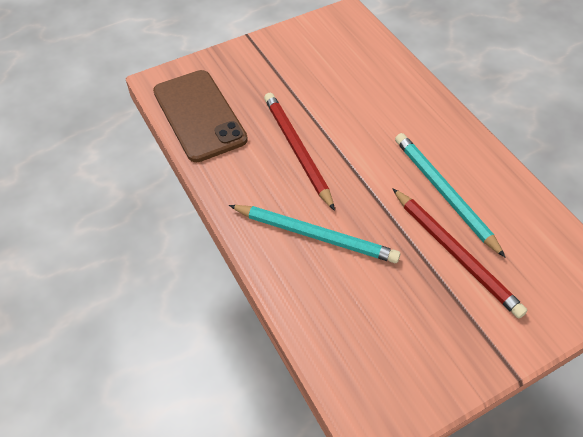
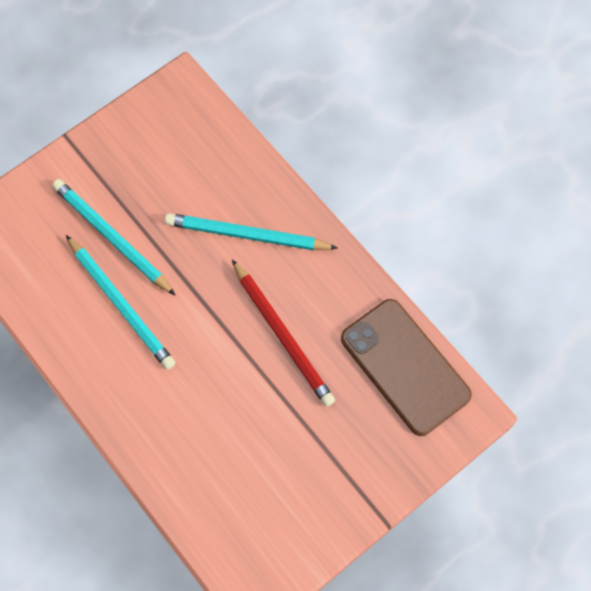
camera: 170 degrees right, 15 degrees up
(455, 253) = (112, 238): red pencil -> turquoise pencil

